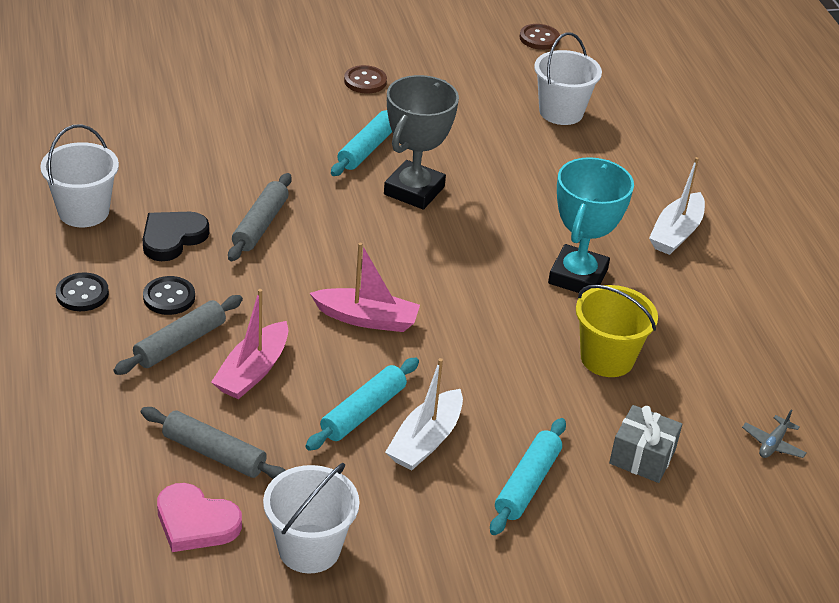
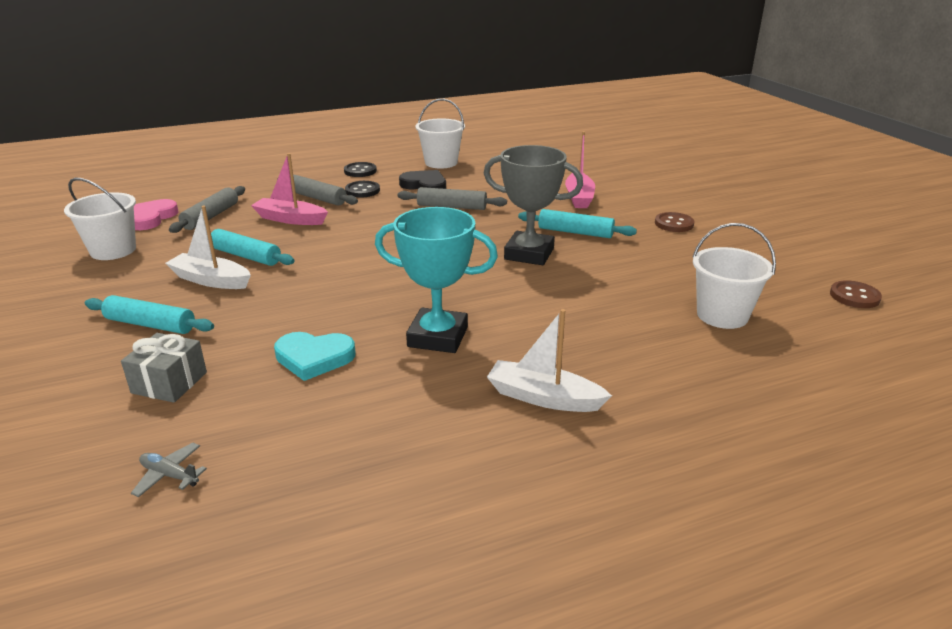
camera: 85 degrees right, 10 degrees down
(367, 319) = (353, 249): pink boat -> pink boat (579, 197)
(607, 358) = (314, 358): yellow bucket -> turquoise heart

